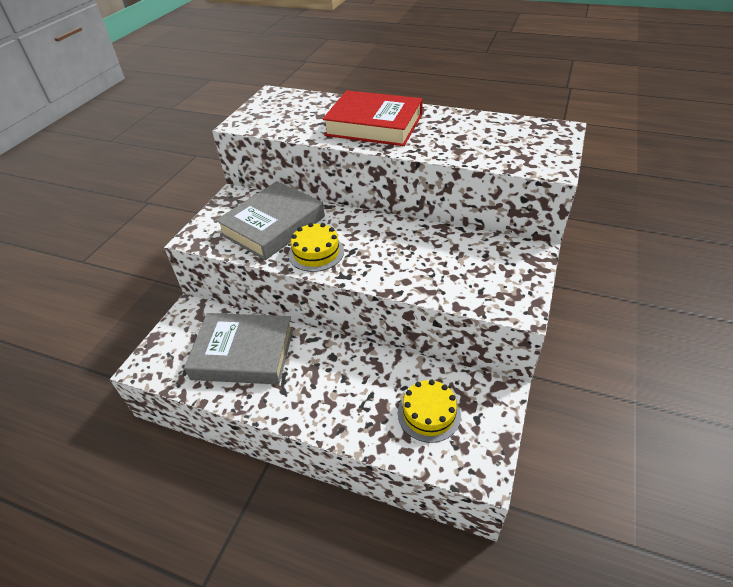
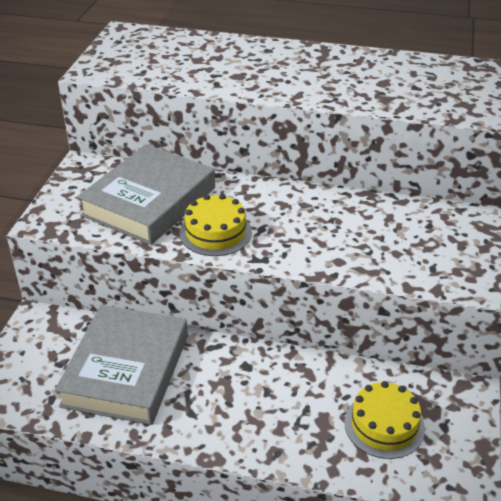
camera: 10 degrees left, 5 degrees down
(243, 353) = (126, 370): grey book -> grey book turned 75 degrees counterclockwise
(374, 125) = (271, 70): red book -> none

